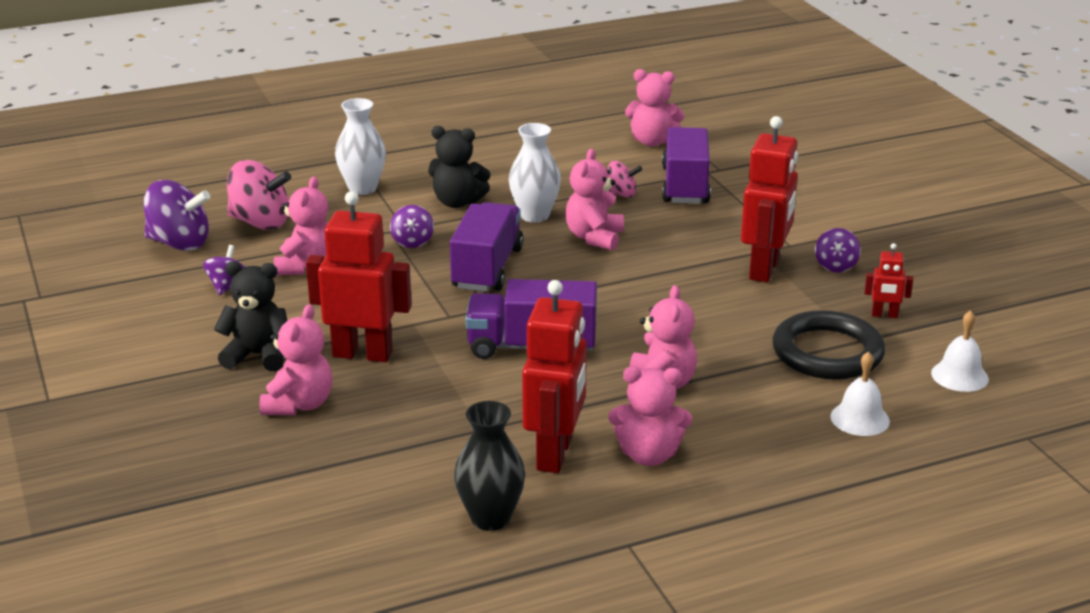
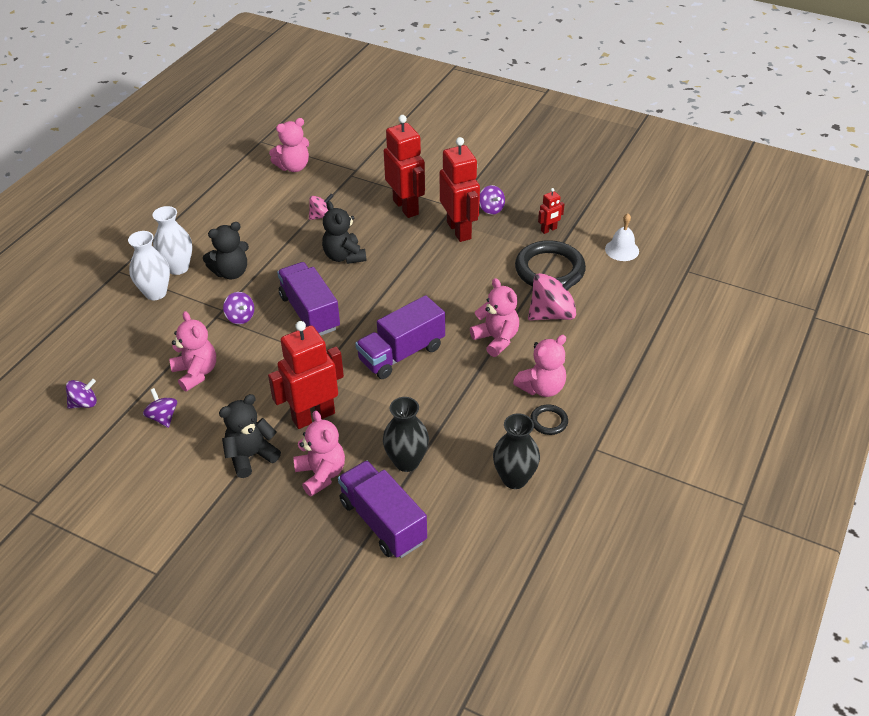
camera: 40 degrees left, 15 degrees up
(179, 243) = (84, 403): purple spinning top -> purple spinning top, size x0.56
(260, 222) = (120, 356): pink spinning top -> pink spinning top (552, 314)
(397, 440) = (406, 462): none -> black vase
(534, 215) = (290, 258): white vase -> white vase (178, 268)
(555, 454) = (497, 417): red robot -> red robot (406, 207)
(594, 237) = (344, 256): pink teddy bear -> black teddy bear
(609, 489) = (549, 421): none -> black ring
(685, 186) = (350, 192): purple truck -> purple truck (383, 522)
(860, 418) = (609, 303): white bell -> none

